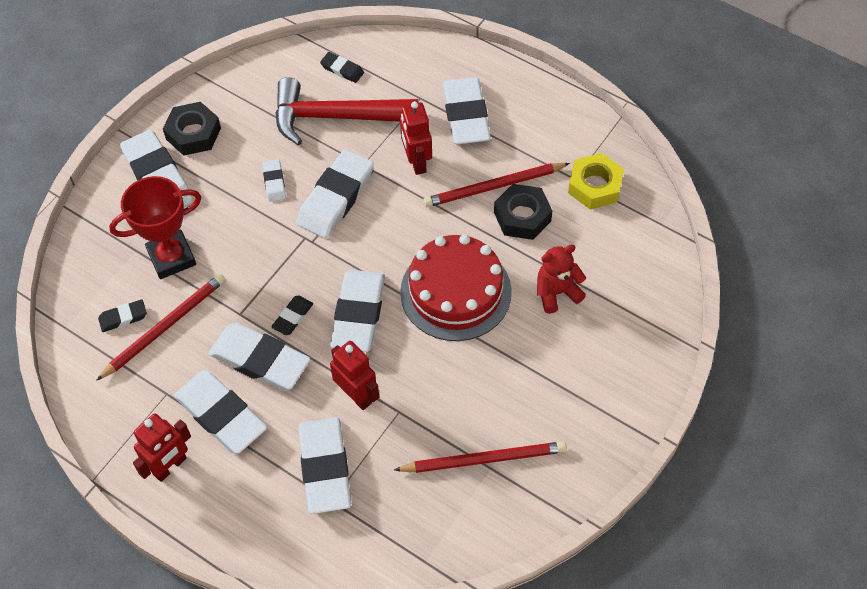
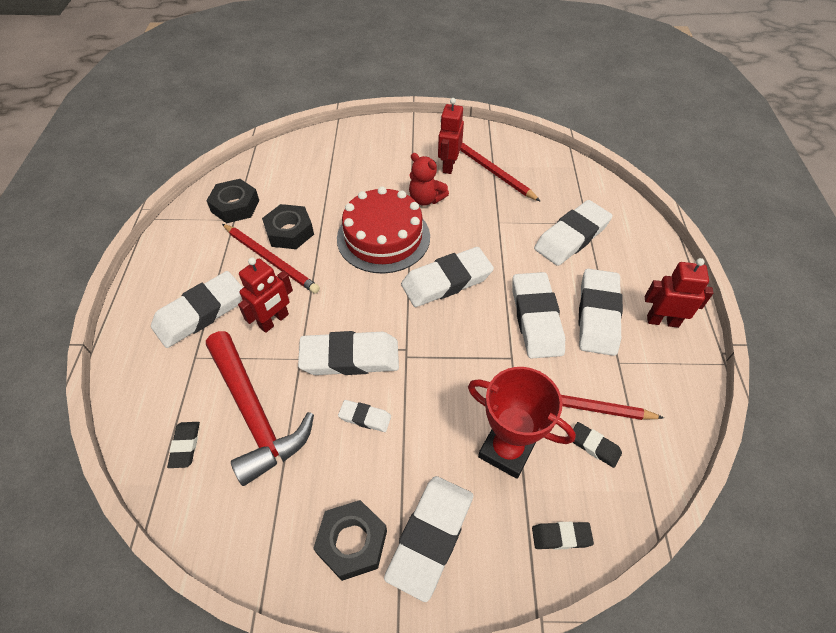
camera: 125 degrees left, 5 degrees down
(274, 182) = (365, 417): white eraser -> white eraser turned 60 degrees clockwise
(292, 317) = (484, 320): black eraser -> black eraser (561, 537)
(357, 395) = (508, 248): red robot -> red robot (448, 165)
(557, 292) = (344, 188): red teddy bear -> red teddy bear (426, 199)
(595, 186) = (235, 206): yellow nut -> black nut

